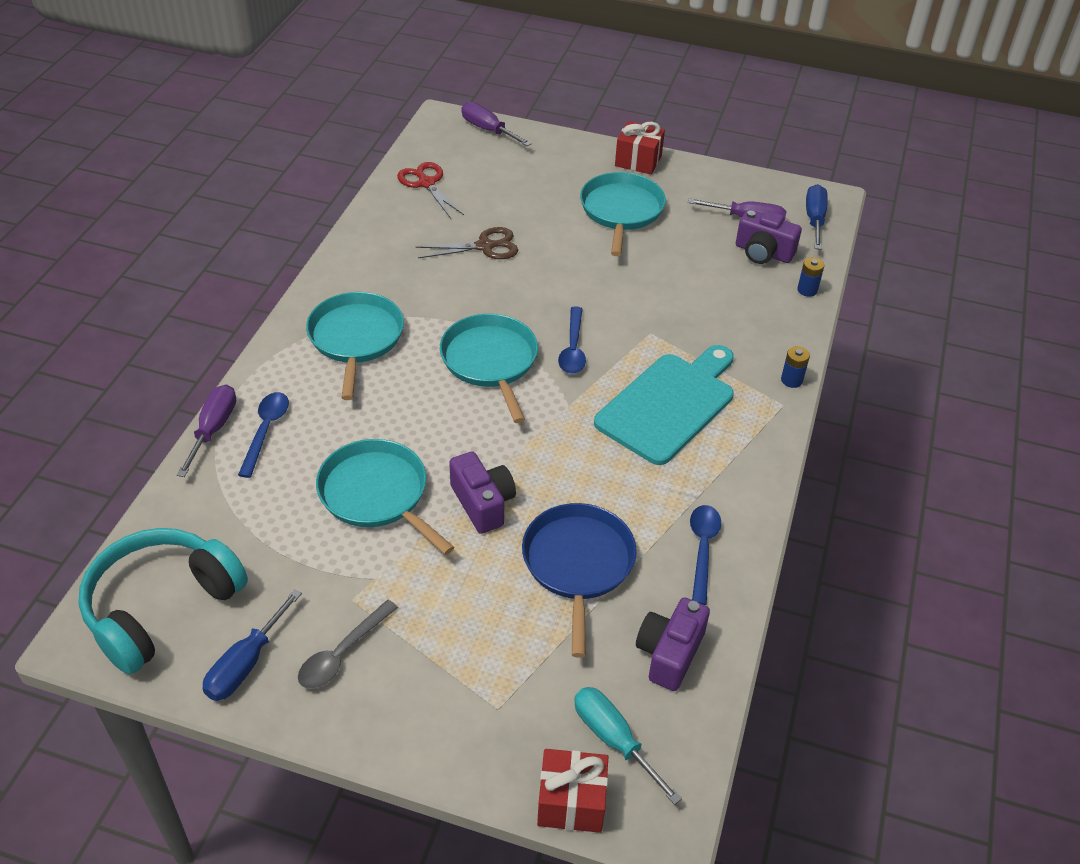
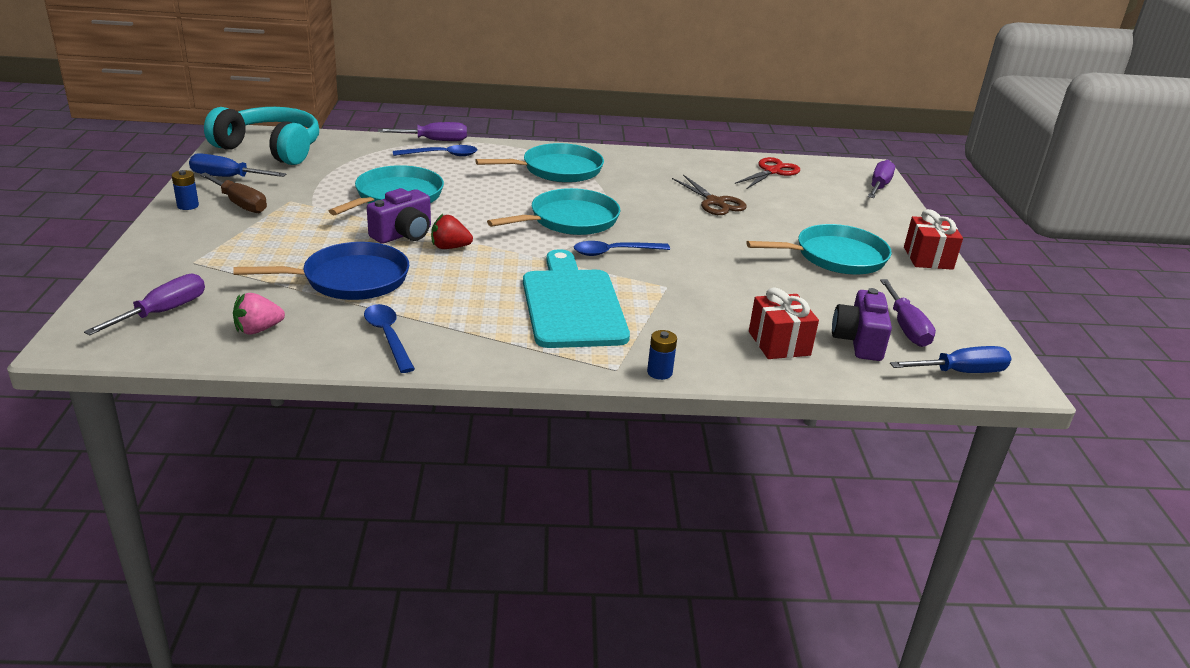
camera: 70 degrees right, 15 degrees down
(342, 653) = (240, 204): grey spoon -> brown screwdriver
(526, 470) = (450, 247): none -> red strawberry
(571, 802) = (102, 300): red gift -> red gift (779, 343)
(614, 739) = (163, 312): turquoise screwdriver -> purple screwdriver
(669, 404) = (572, 304): turquoise cutting board -> turquoise cutting board turned 120 degrees counterclockwise
(669, 653) = (258, 330): purple camera -> pink strawberry
(702, 549) = (388, 337): blue spoon -> blue spoon turned 105 degrees counterclockwise
(807, 290) = (822, 374): blue battery -> blue battery (188, 206)

